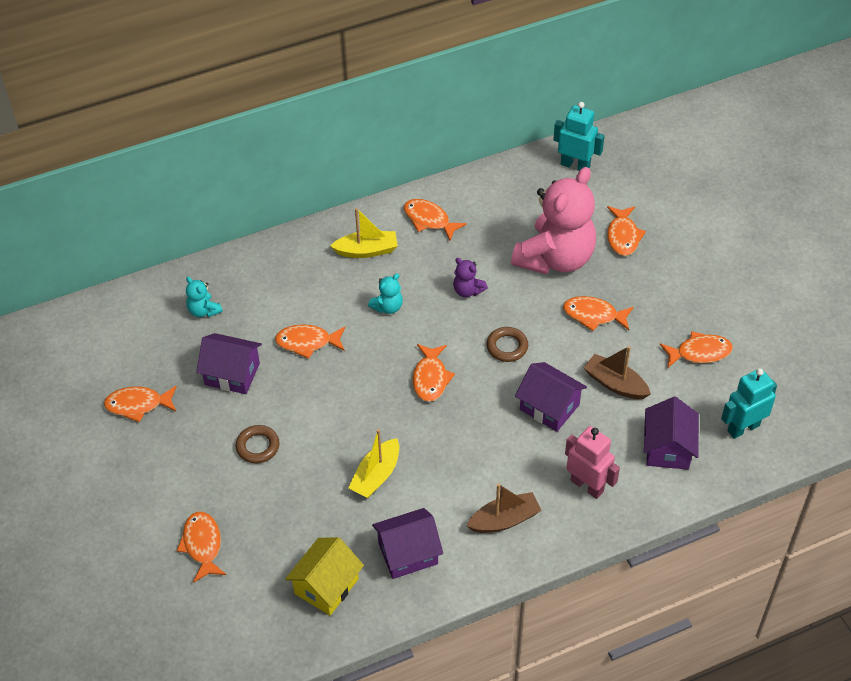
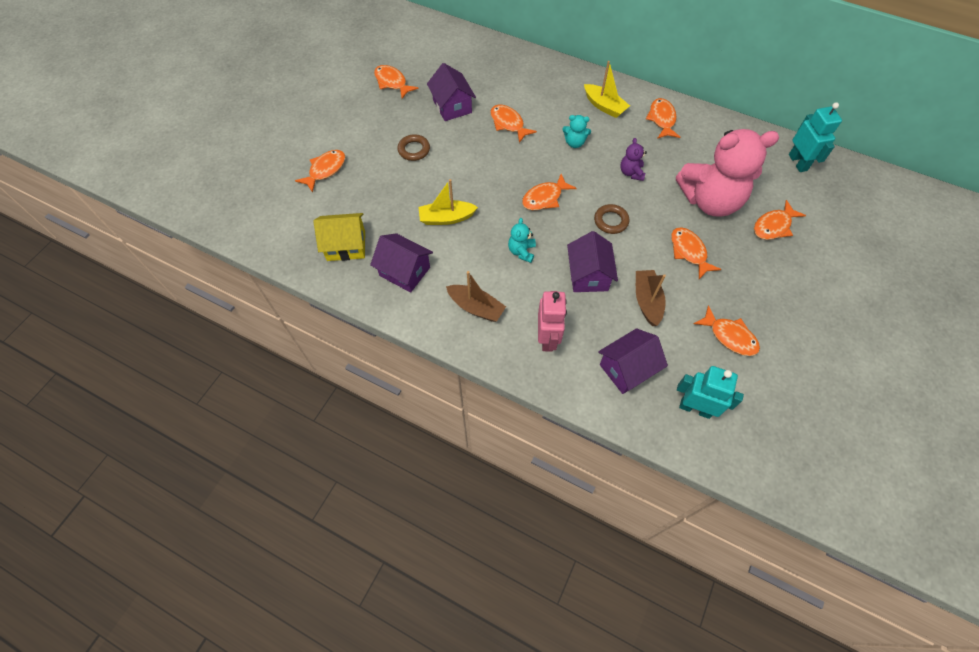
camera: 50 degrees right, 10 degrees up
(204, 310) = (482, 67): turquoise teddy bear -> turquoise teddy bear (521, 251)

